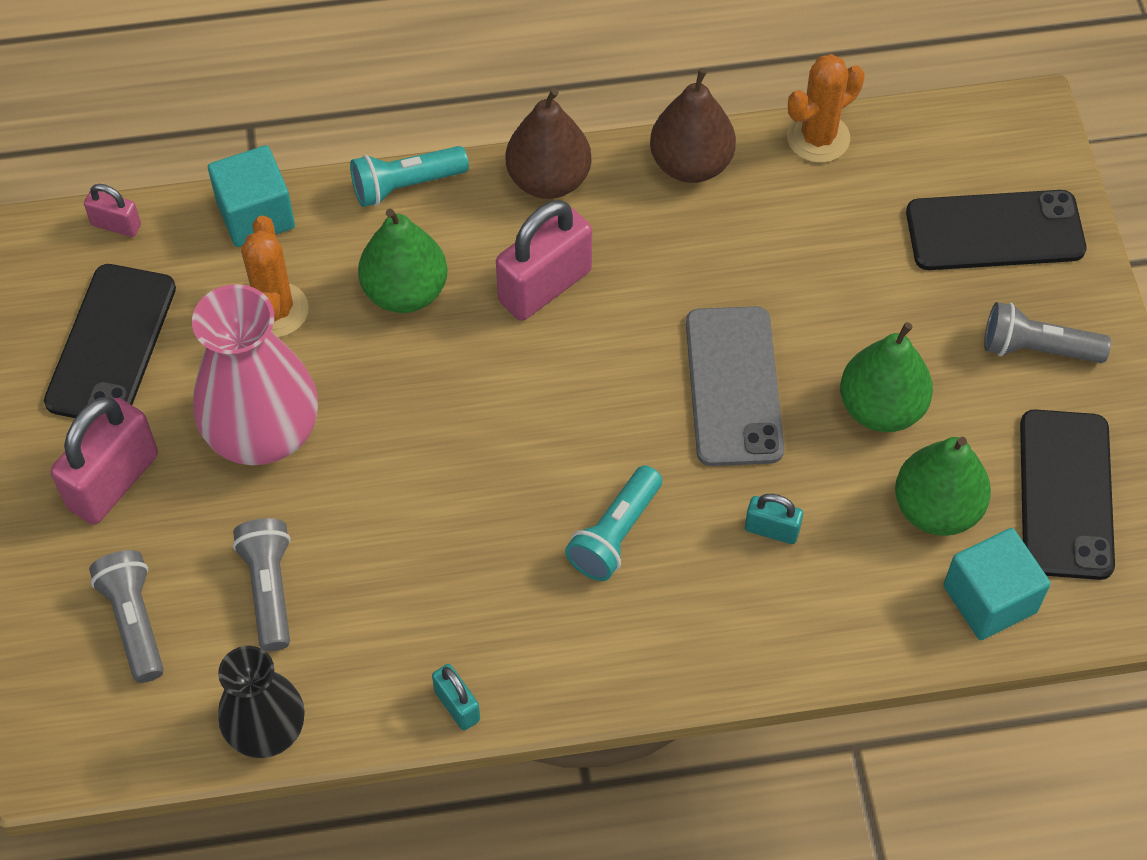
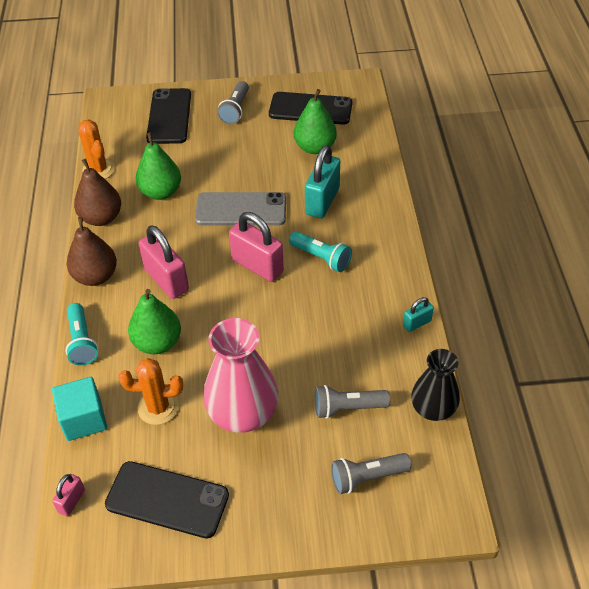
camera: 85 degrees left, 10 degrees down
(113, 481) = (269, 493): pink padlock -> pink padlock (257, 266)
(771, 530) = (322, 201): turquoise padlock -> turquoise padlock, size x1.96
(881, 408) = (260, 160): green pear -> green pear (161, 192)
(989, 599) = (360, 135): turquoise cube -> none

